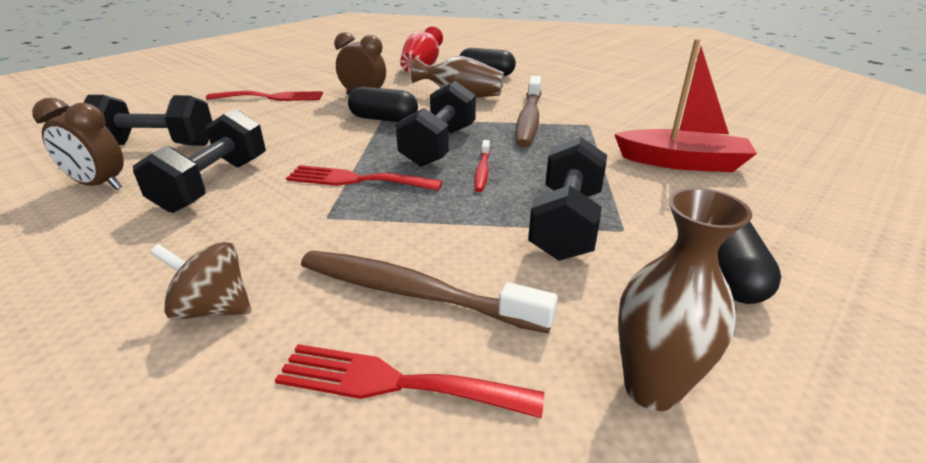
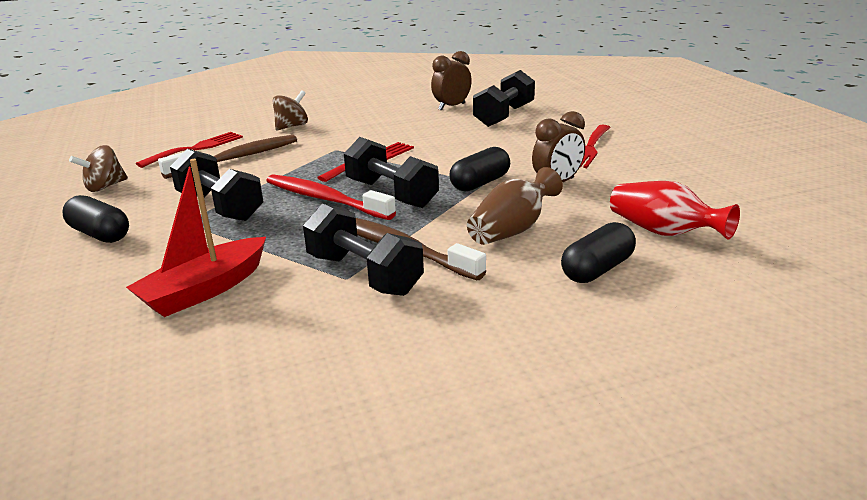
camera: 120 degrees right, 5 degrees down
(214, 184) = (418, 128): black dumbbell -> black dumbbell (364, 274)
(482, 171) = (326, 199): red toothbrush -> red toothbrush, size x1.99
(651, 388) = (105, 187): brown vase -> brown spinning top

